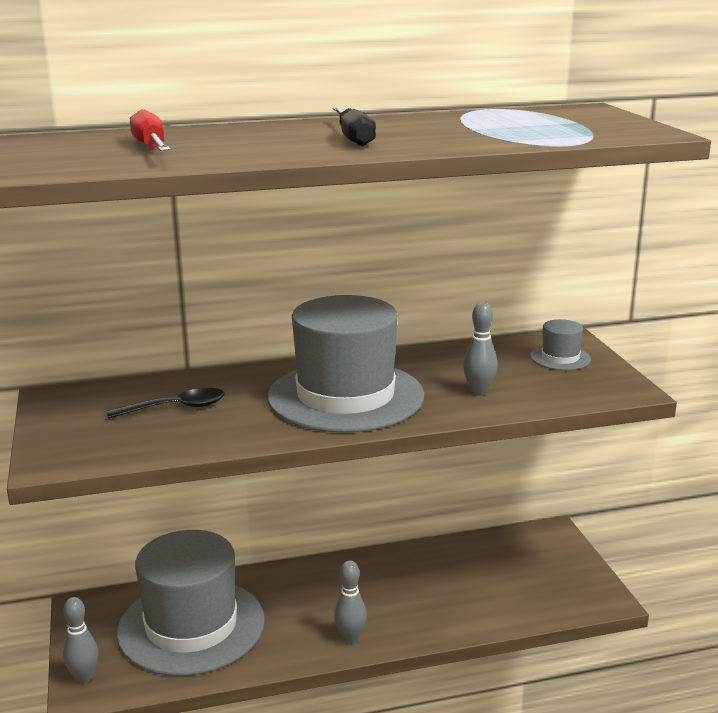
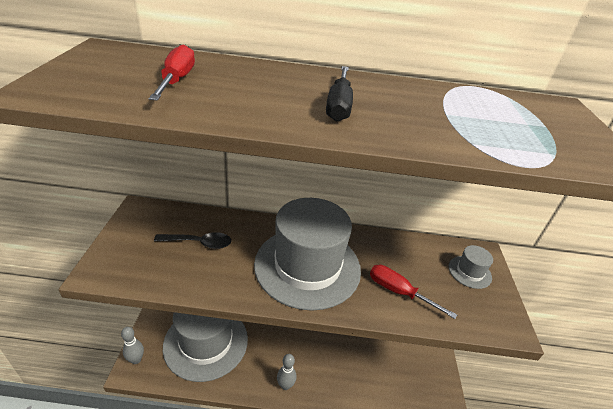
camera: 15 degrees right, 15 degrees up
(479, 392) = (398, 291): grey bowling pin -> red screwdriver

